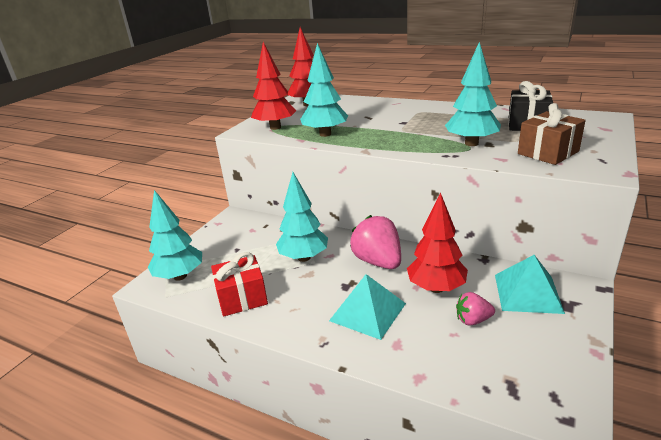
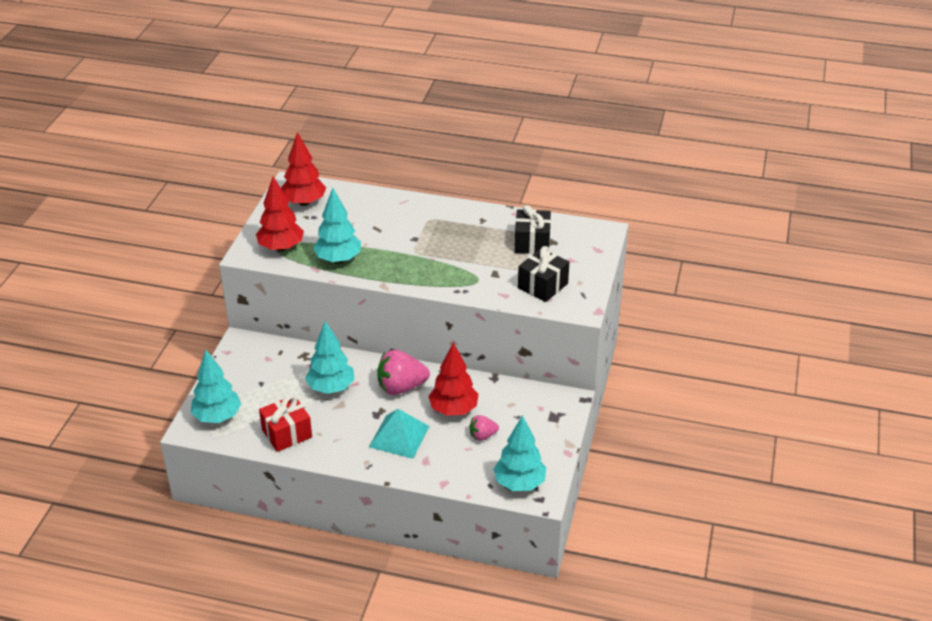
camera: 15 degrees left, 10 degrees up
(378, 262) = (401, 387): pink strawberry -> pink strawberry turned 60 degrees counterclockwise
(471, 143) = (479, 273): turquoise tree -> turquoise tree (519, 483)
(528, 293) = (526, 408): turquoise pyramid -> none
(548, 152) = (542, 286): brown gift -> black gift

